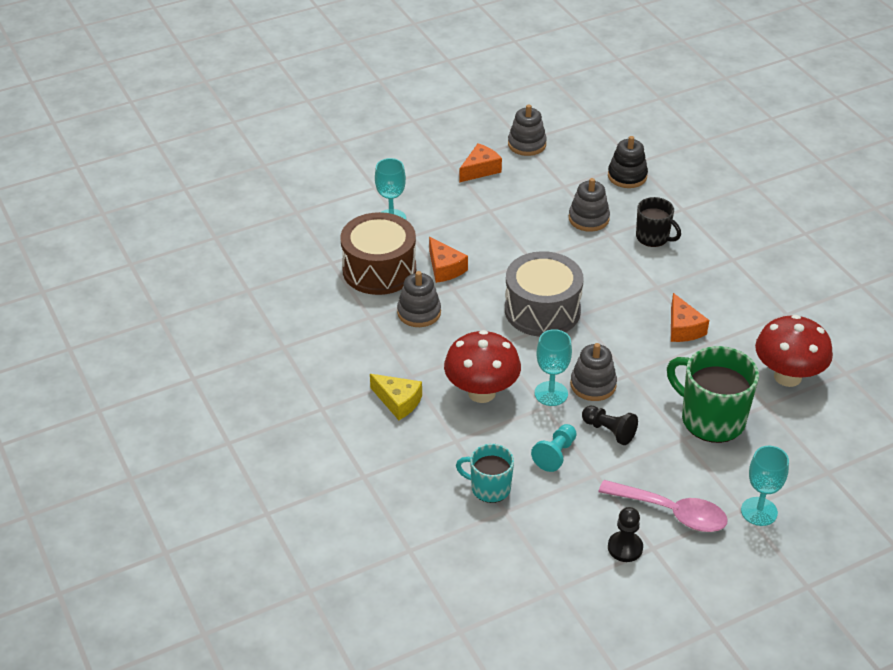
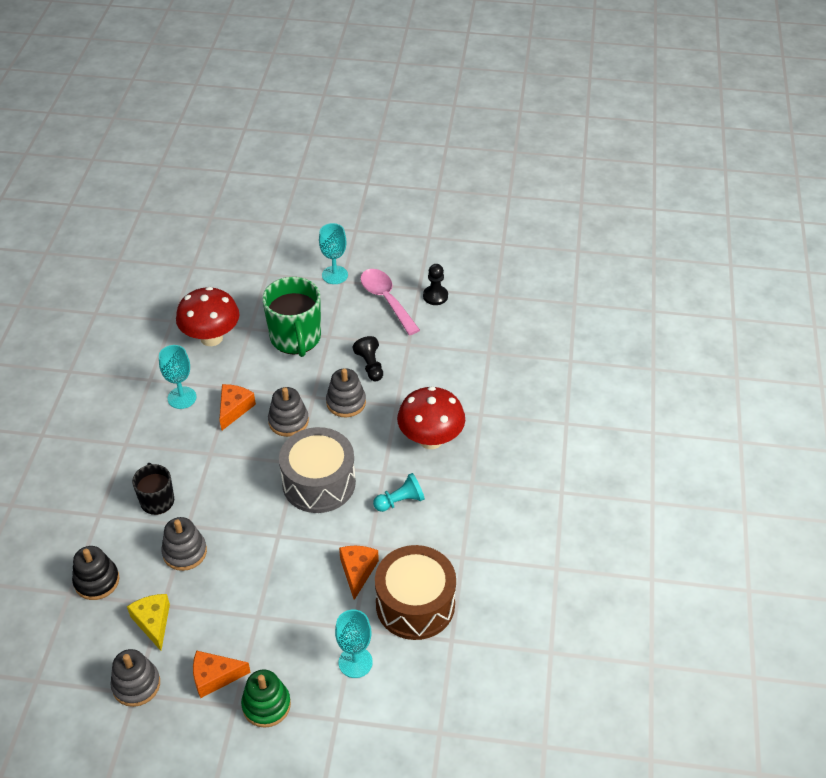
camera: 145 degrees left, 5 degrees up
(398, 402) = (498, 466): yellow cheese -> yellow cheese (153, 622)
(419, 312) = (418, 537): grey stacking toy -> grey stacking toy (288, 421)
(429, 173) = (266, 705): none -> green stacking toy
(489, 488) = (486, 371): turquoise mug -> none
(551, 393) = (382, 412): turquoise goblet -> turquoise goblet (182, 398)
(555, 454) = (421, 369): turquoise pawn -> turquoise pawn (400, 501)

